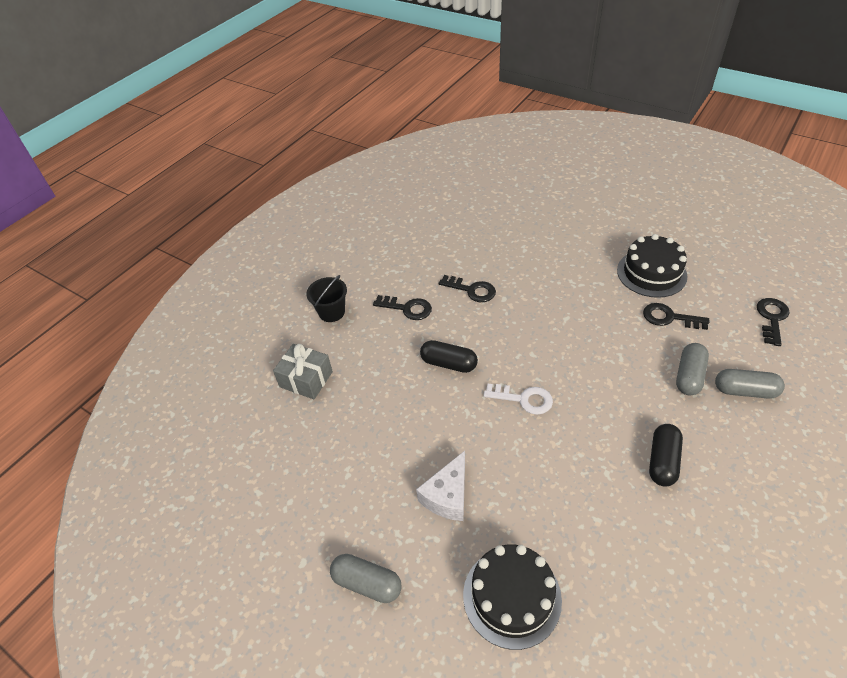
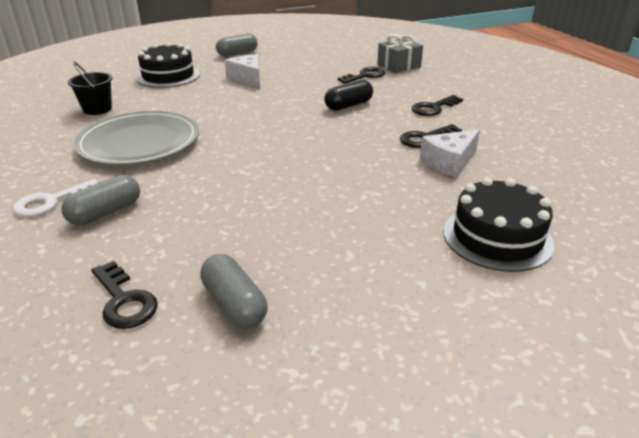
camera: 120 degrees right, 15 degrees down
(332, 312) = (462, 84): black bucket -> black bucket (97, 109)
(498, 266) = (449, 162): none -> white cheese
(524, 399) = (273, 118): white key -> white key (51, 202)
(651, 273) = (321, 253): black cake -> black cake (497, 237)
(662, 461) = (139, 143): black capsule -> grey plate
(669, 317) = (243, 223): black key -> black key (365, 76)
(689, 376) = (170, 193): grey capsule -> grey capsule (234, 304)

